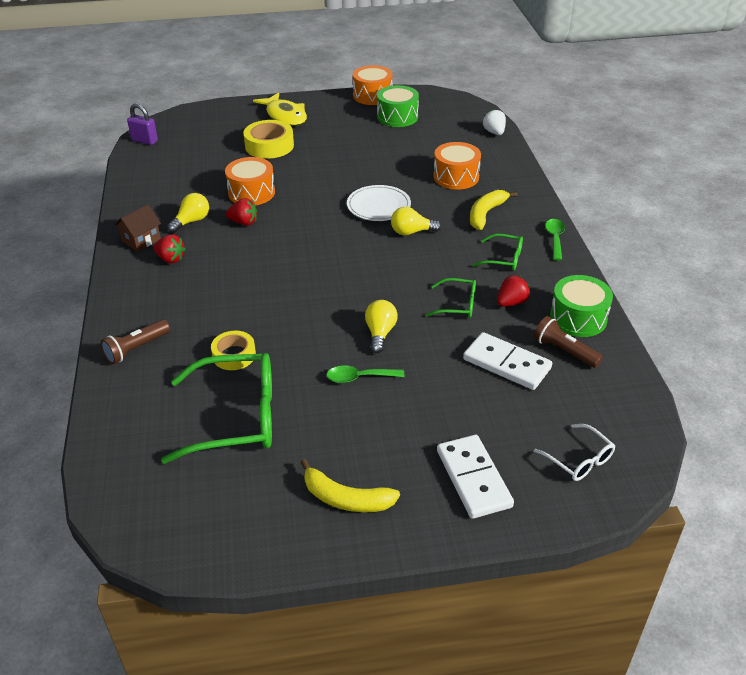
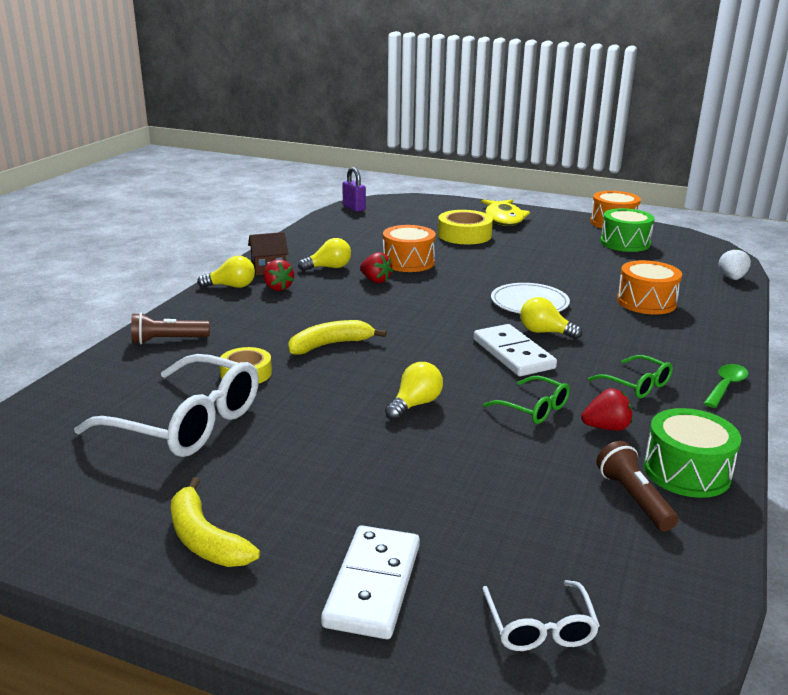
camera: 30 degrees right, 15 degrees down
(129, 271) = (231, 286): none -> yellow light bulb
(236, 417) = (187, 423): green glasses -> white glasses
(359, 377) = (348, 434): green spoon -> none
(486, 214) = (653, 341): yellow banana -> yellow banana (330, 345)
(507, 364) = (540, 484): white domino -> white domino (513, 354)

